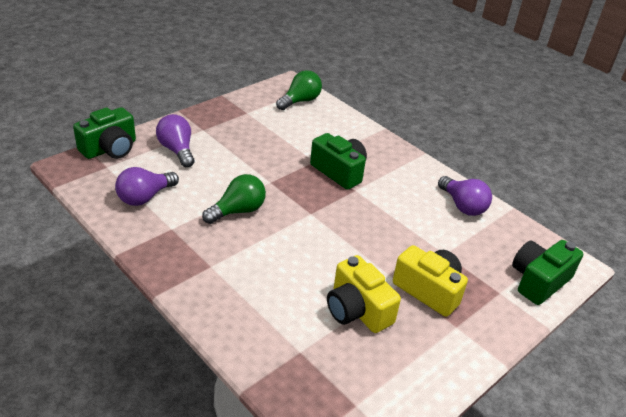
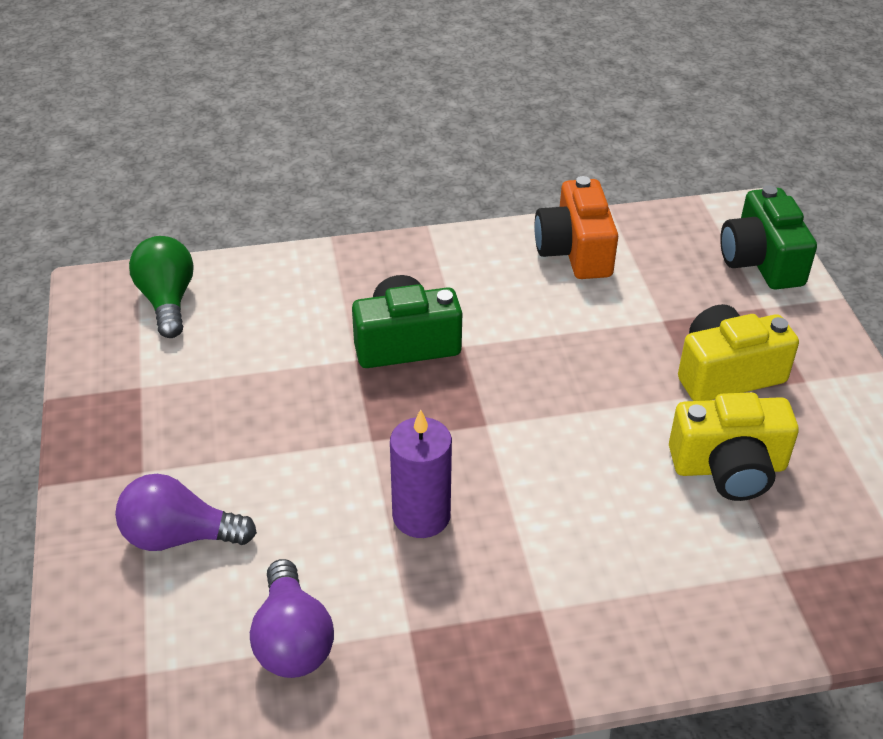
camera: 55 degrees left, 5 degrees up
(110, 149) = (87, 646): green camera -> none
(238, 211) = (421, 516): green light bulb -> purple candle
(462, 206) = (575, 251): purple light bulb -> orange camera

